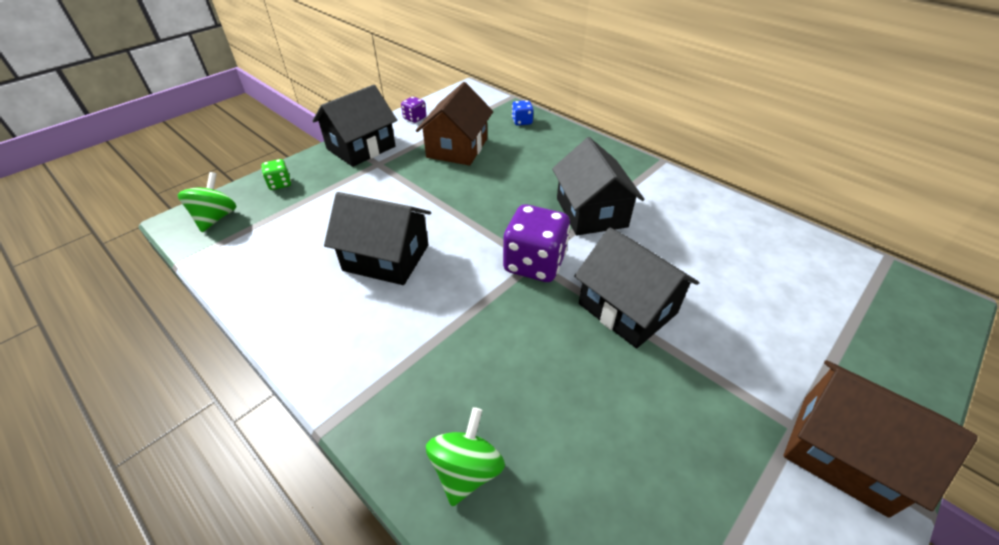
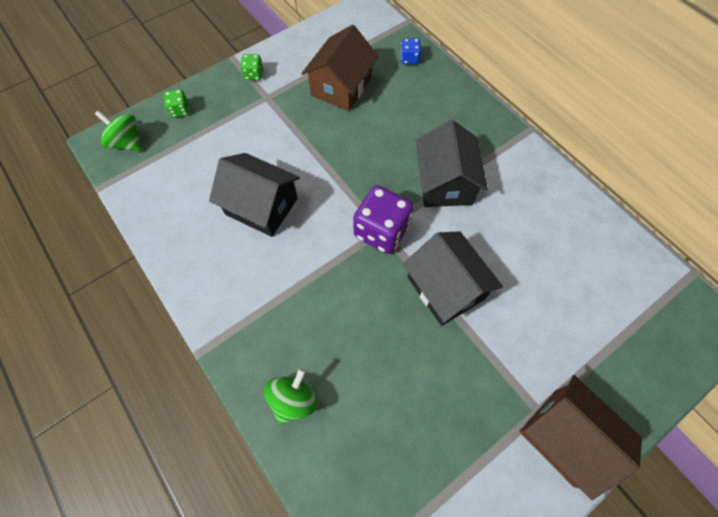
camera: 10 degrees right, 20 degrees up
(216, 218) = (127, 143): green spinning top -> green spinning top turned 75 degrees counterclockwise
(361, 148) = (254, 74): black house -> green dice
(415, 118) = (308, 41): purple dice -> none

